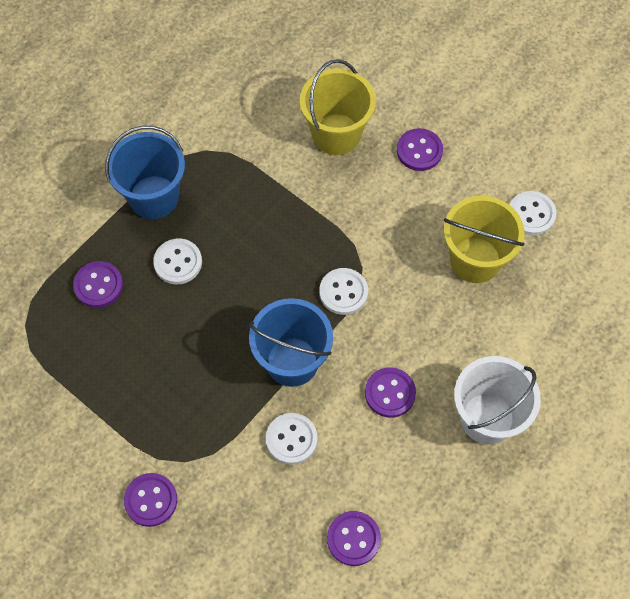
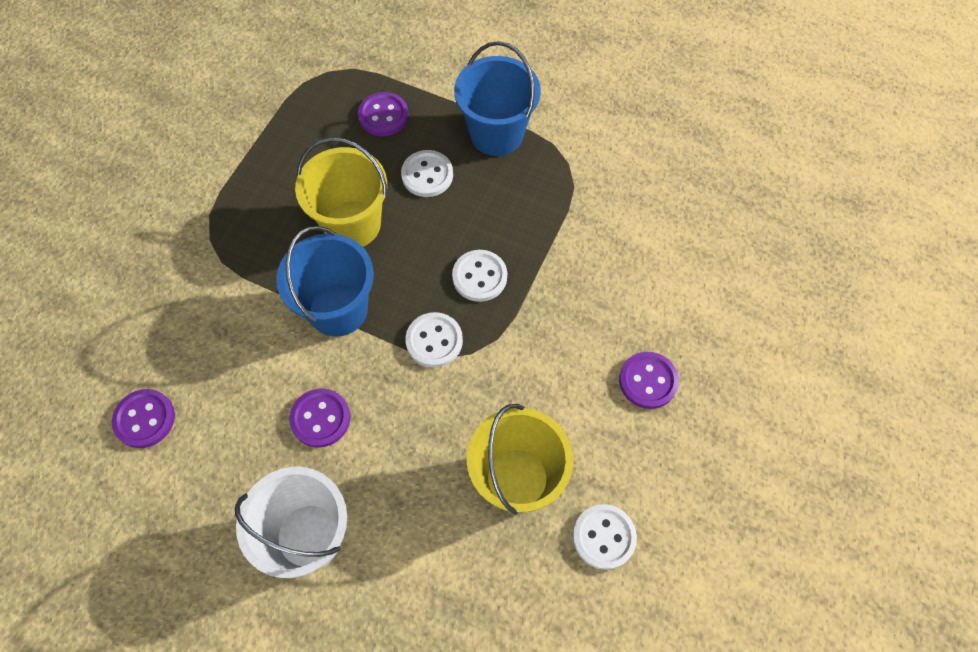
camera: 75 degrees right, 0 degrees up
(151, 500) = (165, 221): purple button -> none
(291, 439) = (248, 331): white button -> white button (479, 277)
(336, 134) = (636, 285): yellow bucket -> yellow bucket (352, 224)

